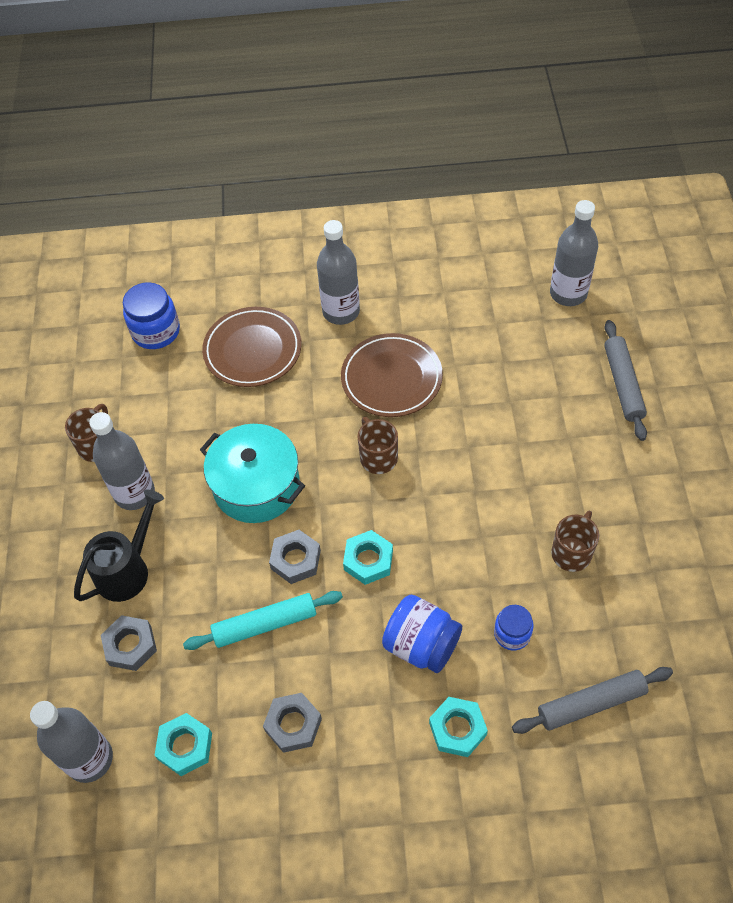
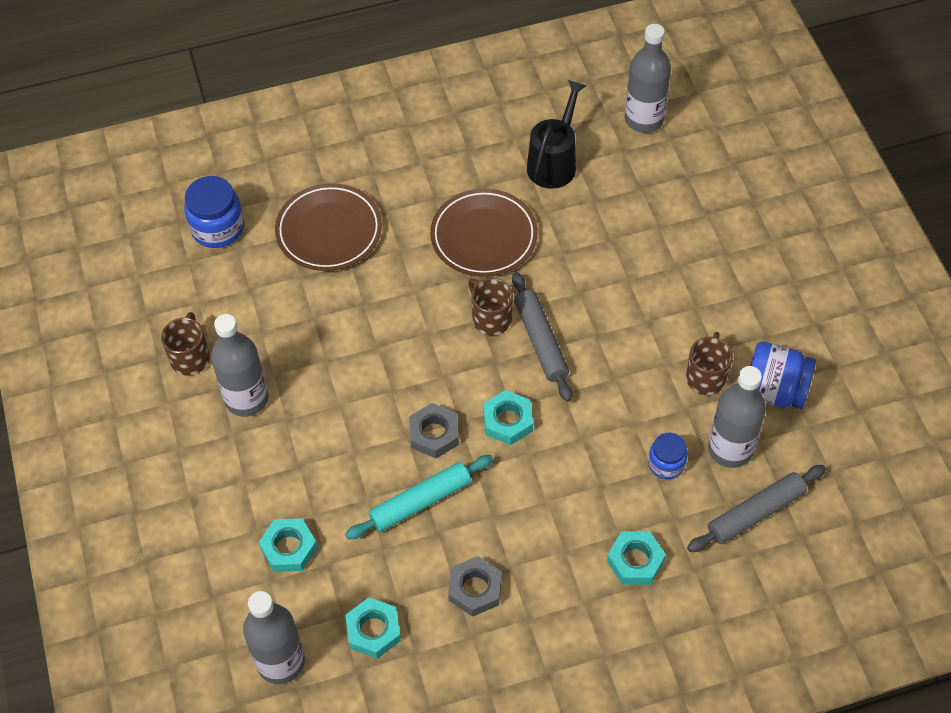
camera: 15 degrees left, 0 degrees up
(128, 569) = (263, 475): black watering can -> black watering can (554, 162)
(130, 645) = (289, 548): grey nut -> turquoise nut
(256, 486) = (373, 369): turquoise pot -> none
(341, 312) = (412, 175): grey bottle -> grey bottle (730, 449)
(421, 645) = (581, 491): blue jar -> blue jar (774, 391)
(623, 384) = (719, 203): grey rolling pin -> grey rolling pin (541, 341)

